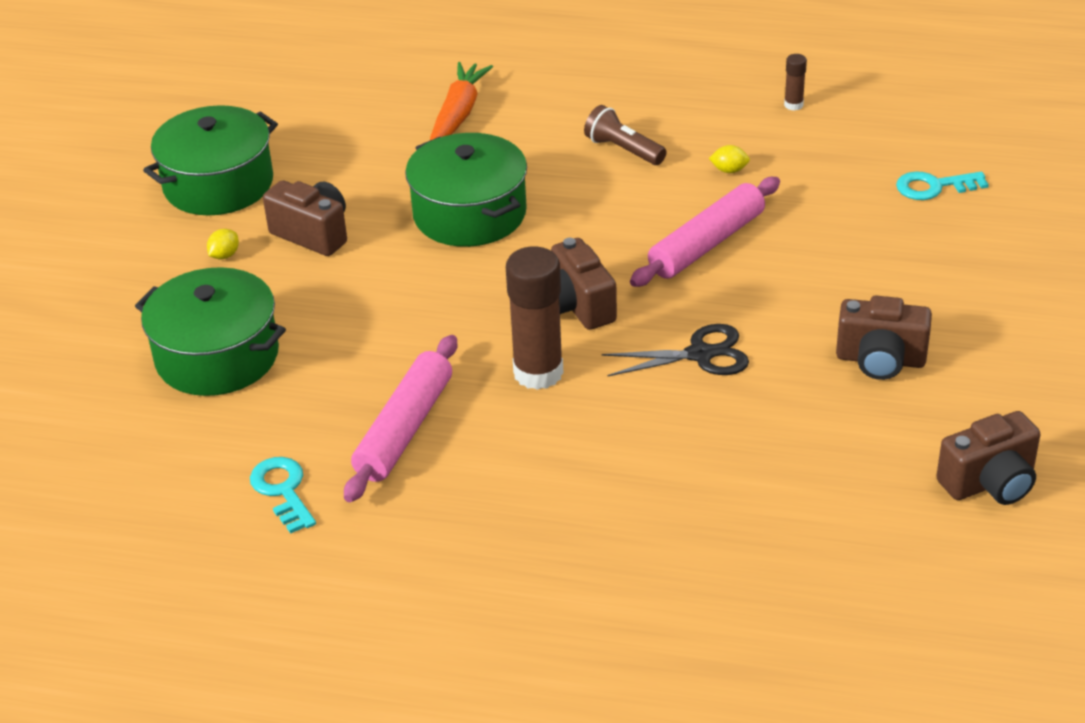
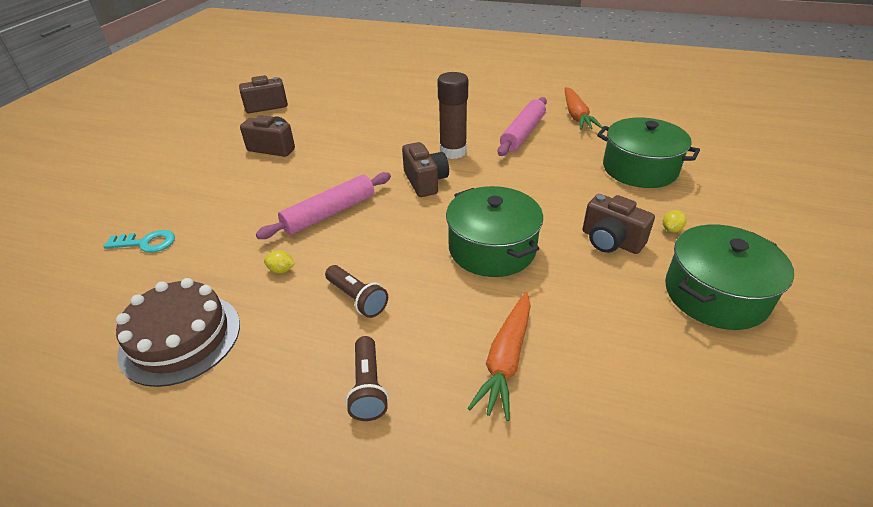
camera: 175 degrees left, 0 degrees up
(283, 490) = (576, 116): turquoise key -> orange carrot
(585, 88) = (368, 387): none -> brown flashlight
(700, 354) = (364, 155): black scissors -> none
(793, 105) = (180, 338): brown glue stick -> brown cake

